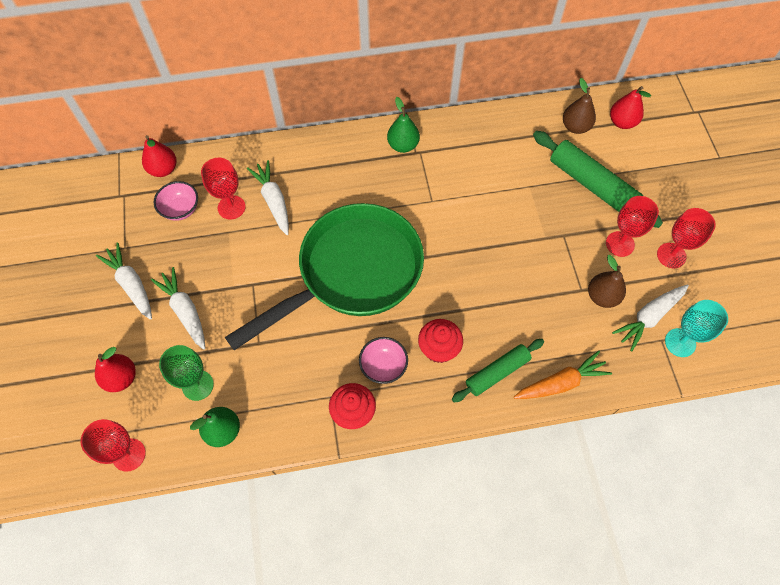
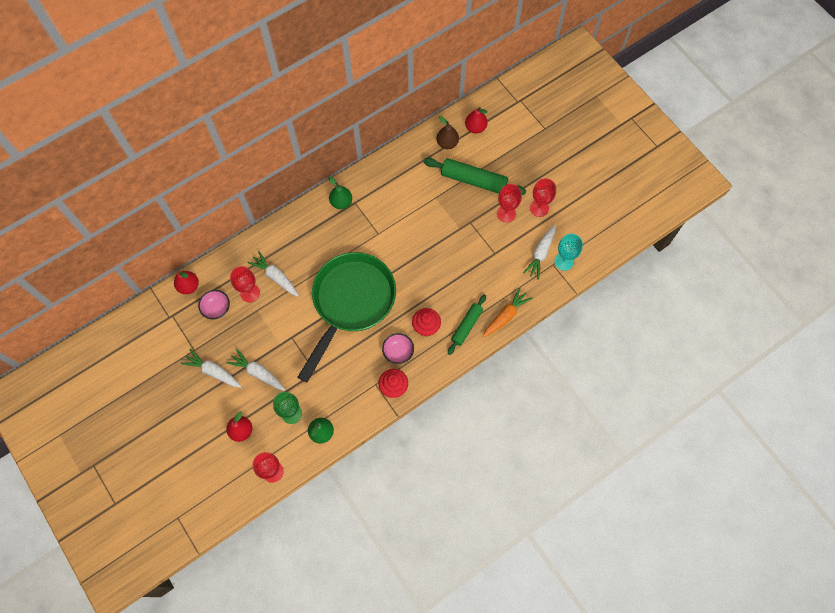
camera: 25 degrees left, 5 degrees up
(602, 296) = (508, 252): brown pear -> none

